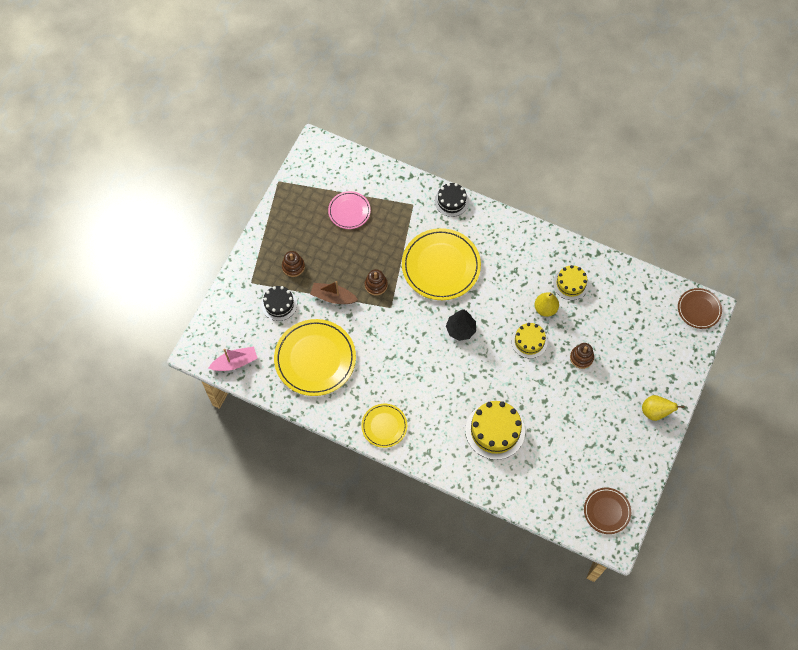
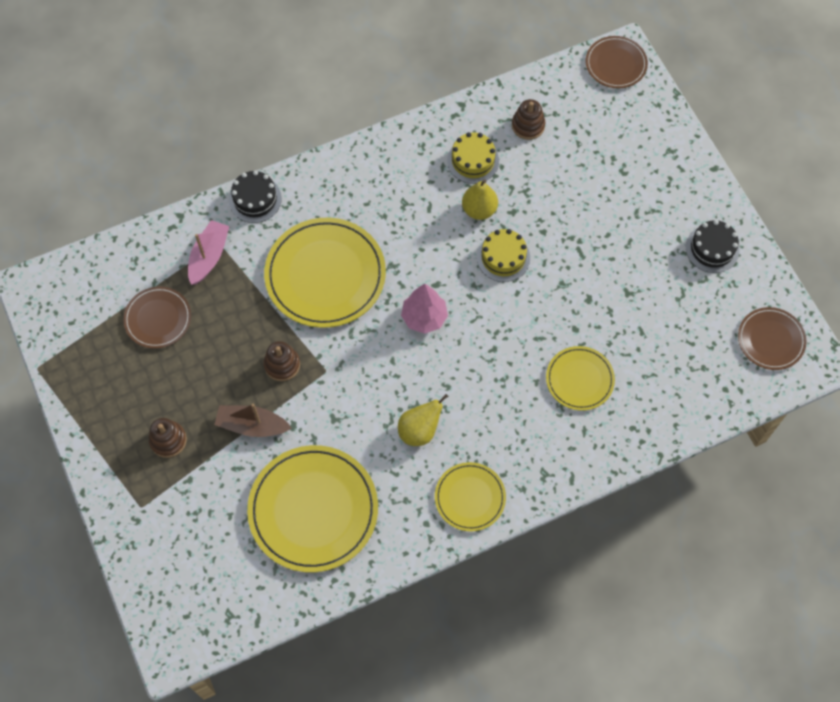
camera: 50 degrees left, 0 degrees up
(235, 362) = (231, 611): pink boat -> pink boat (209, 256)
(279, 304) = (202, 496): black cake -> black cake (712, 249)
(333, 297) = (252, 425): brown boat -> brown boat turned 45 degrees clockwise
(349, 211) = (158, 319): pink plate -> brown plate
(460, 330) = (424, 317): black tree -> pink tree
(495, 430) = (579, 379): yellow cake -> yellow plate
(581, 357) = (570, 220): brown stacking toy -> brown stacking toy (528, 125)
(655, 412) = (696, 200): yellow pear -> yellow pear (419, 430)

